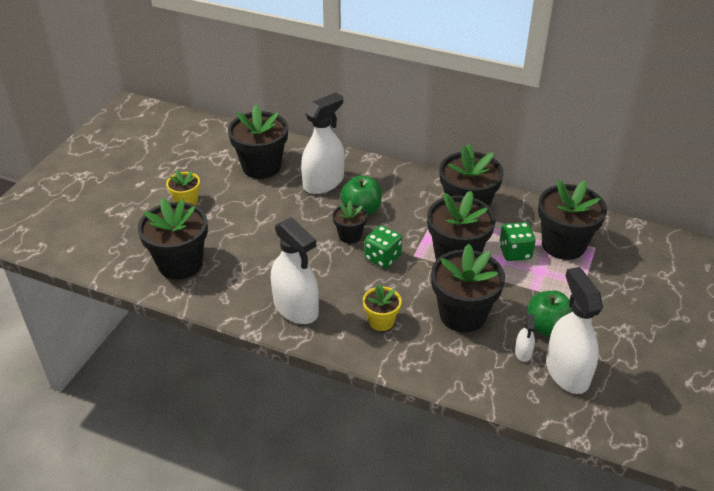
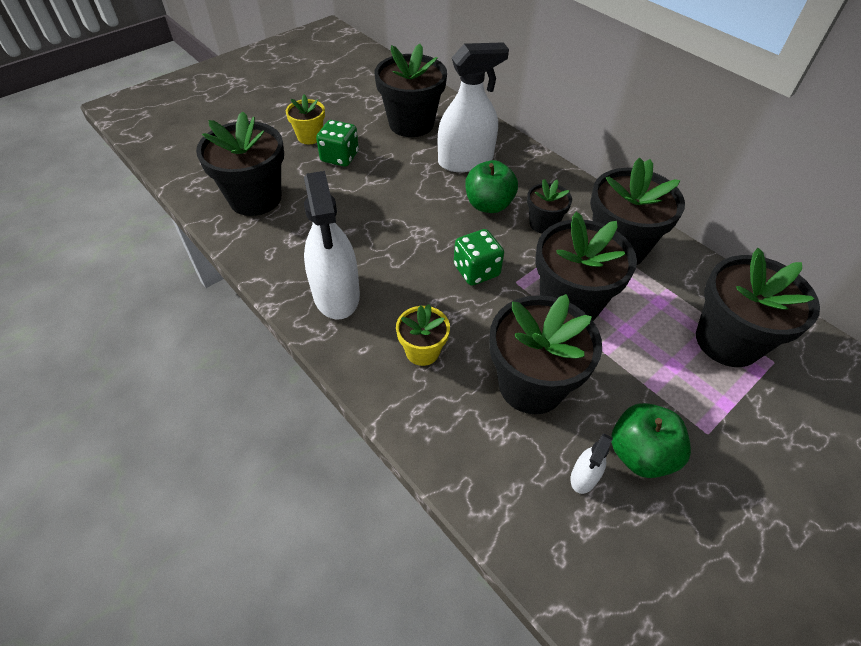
camera: 25 degrees right, 10 degrees up
(350, 235) = (455, 230): black flower pot -> black flower pot (543, 224)
(515, 252) = (651, 326): green dice -> green dice (339, 157)
(567, 372) = (633, 538): white spray bottle -> none

